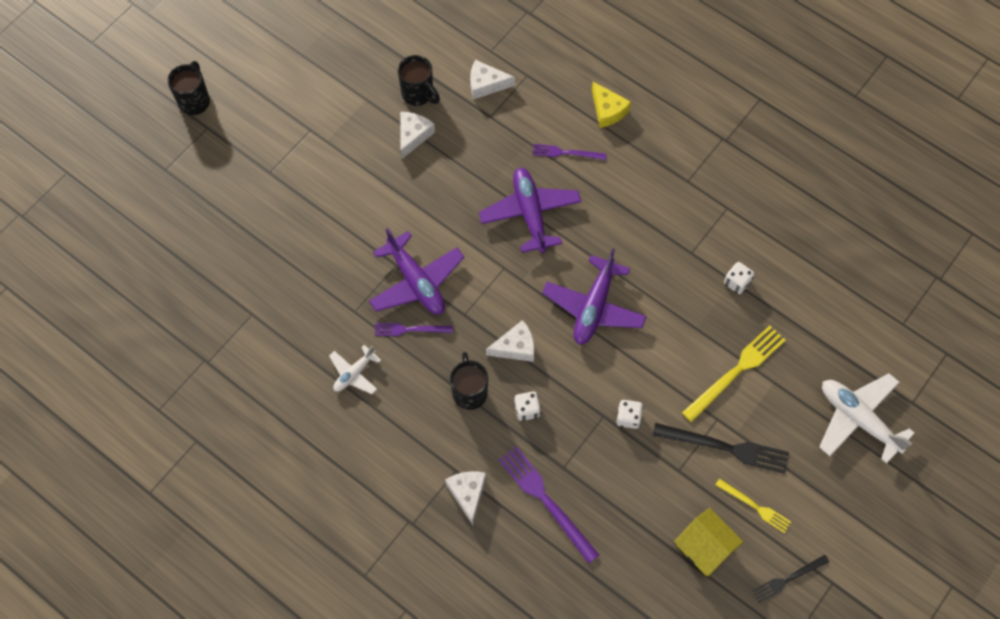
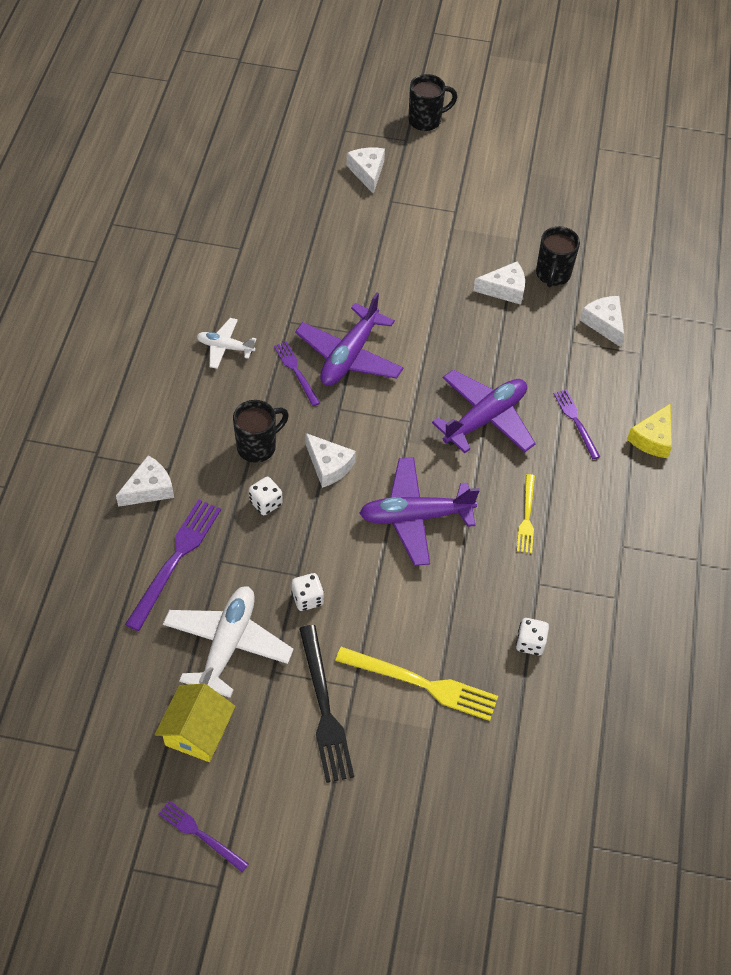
camera: 60 degrees right, 10 degrees down
(226, 175) = (367, 172): none -> white cheese
(755, 506) = (270, 766): yellow fork -> yellow fork (527, 517)
(788, 579) = (200, 834): black fork -> purple fork
(858, 419) = (437, 839): white plane -> white plane (227, 645)

